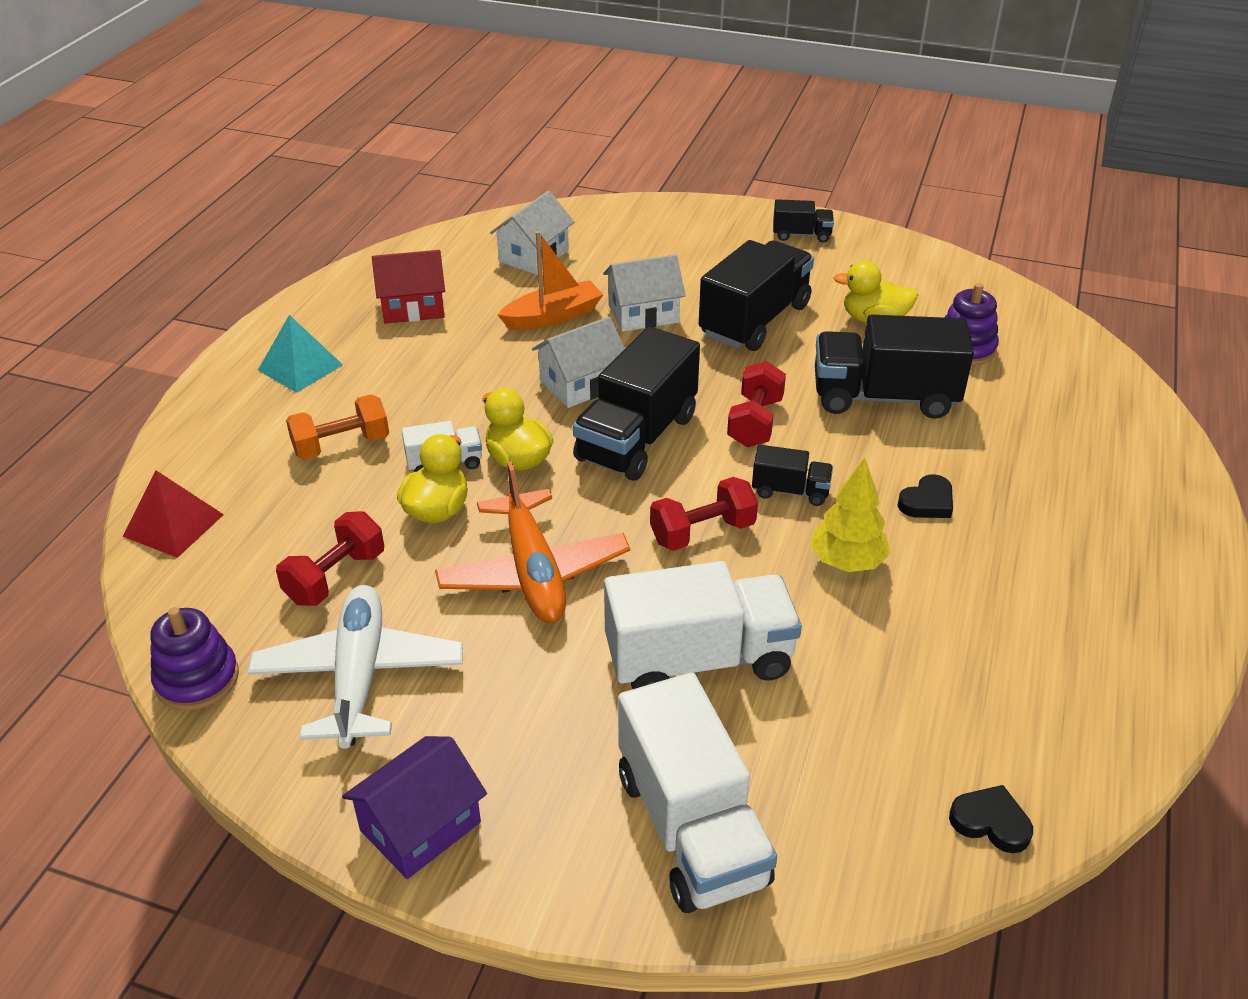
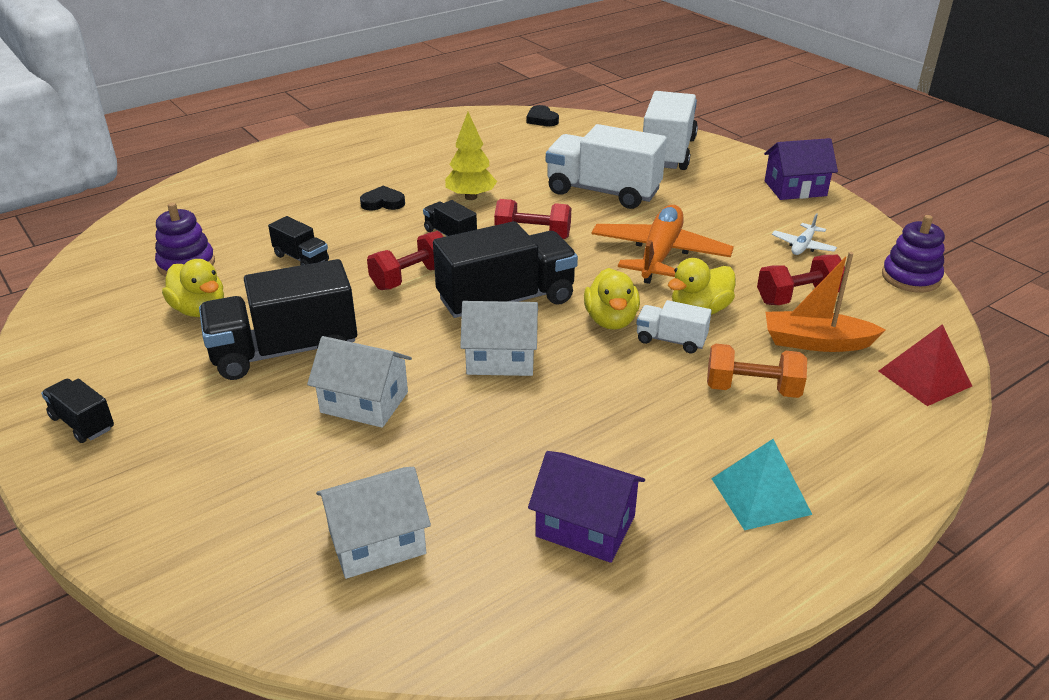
camera: 145 degrees left, 5 degrees down
(359, 676) = (803, 246): white plane -> white plane, size x0.46
(413, 307) = (585, 526): red house -> purple house
(553, 317) = (450, 439): orange boat -> orange boat (816, 342)
(884, 397) = (301, 258): black truck -> black truck, size x0.49

